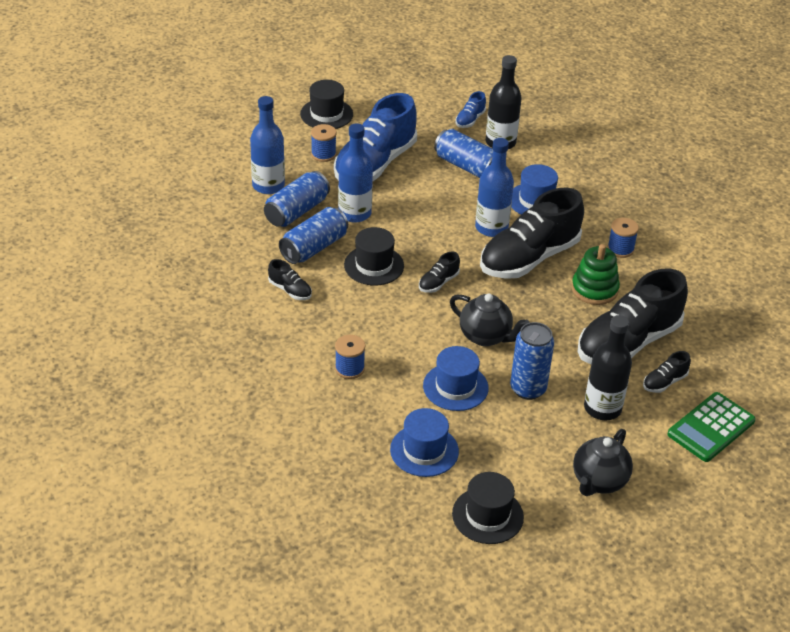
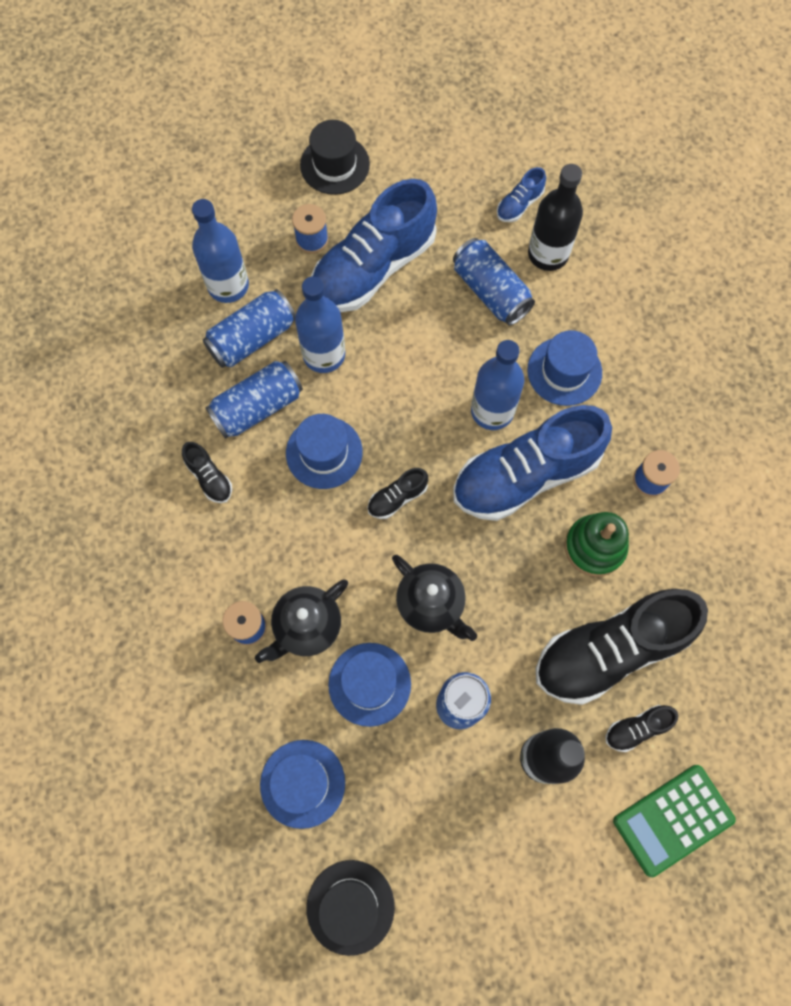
camera: 15 degrees right, 30 degrees up
(374, 265) = (324, 452): black hat -> blue hat
(529, 258) = (525, 475): black shoe -> blue shoe
(599, 481) = (503, 880): black teapot -> black teapot (307, 627)

